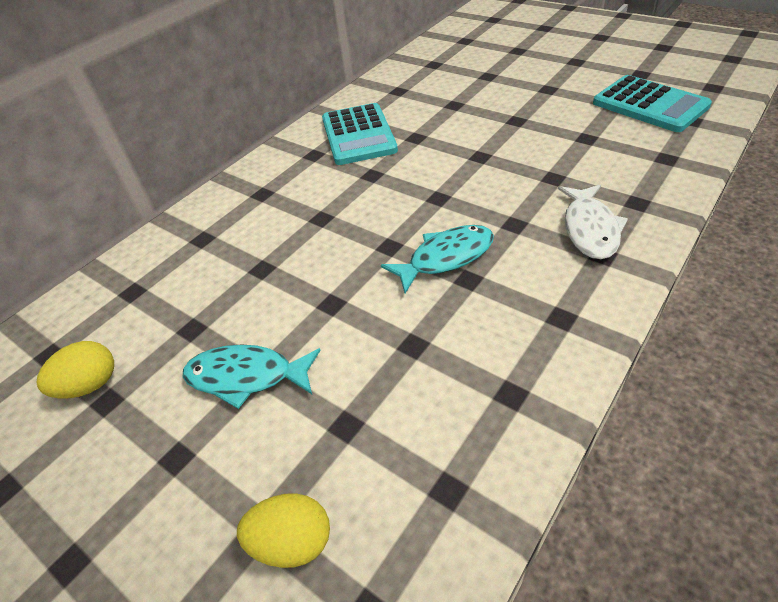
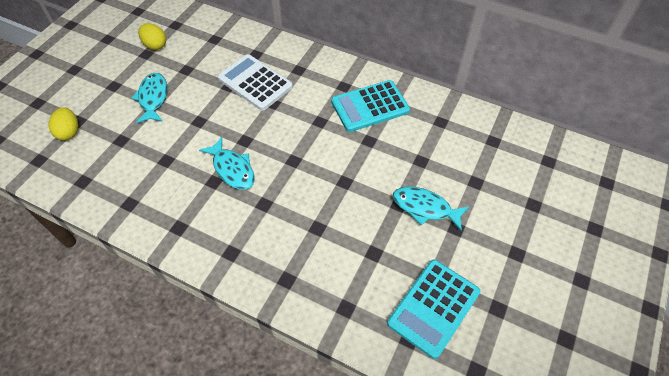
camera: 75 degrees right, 10 degrees up
(269, 237) = (255, 83): none -> white calculator
(521, 104) = (425, 208): none -> turquoise fish
(590, 229) = (257, 247): white fish -> none

